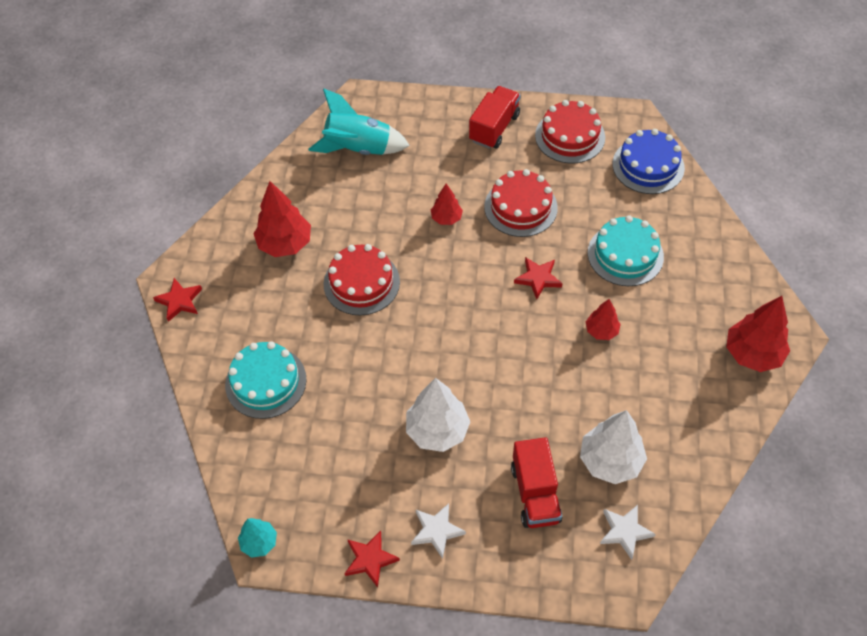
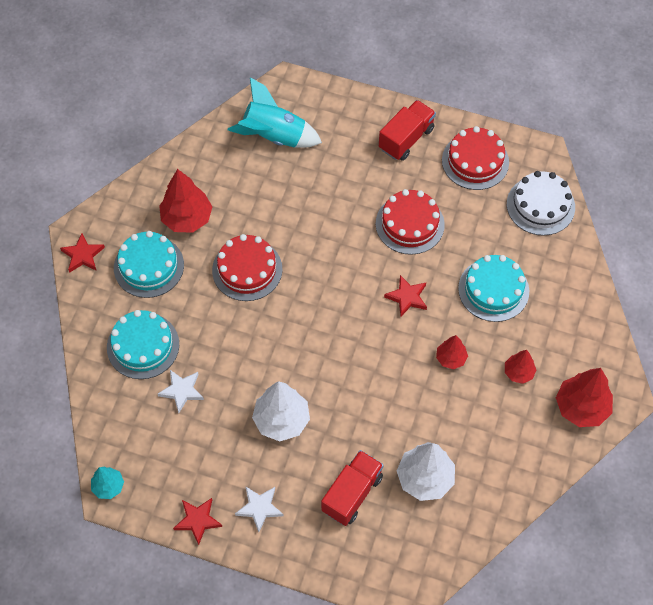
camera: 10 degrees right, 5 degrees up
(254, 299) = (149, 266): none -> turquoise cake
(446, 218) = (338, 222): red tree -> red tree (518, 372)
(535, 493) = (352, 493): red truck -> red truck turned 150 degrees counterclockwise
(625, 532) = (420, 543): white star -> white star (182, 391)
(648, 166) = (540, 205): blue cake -> white cake

